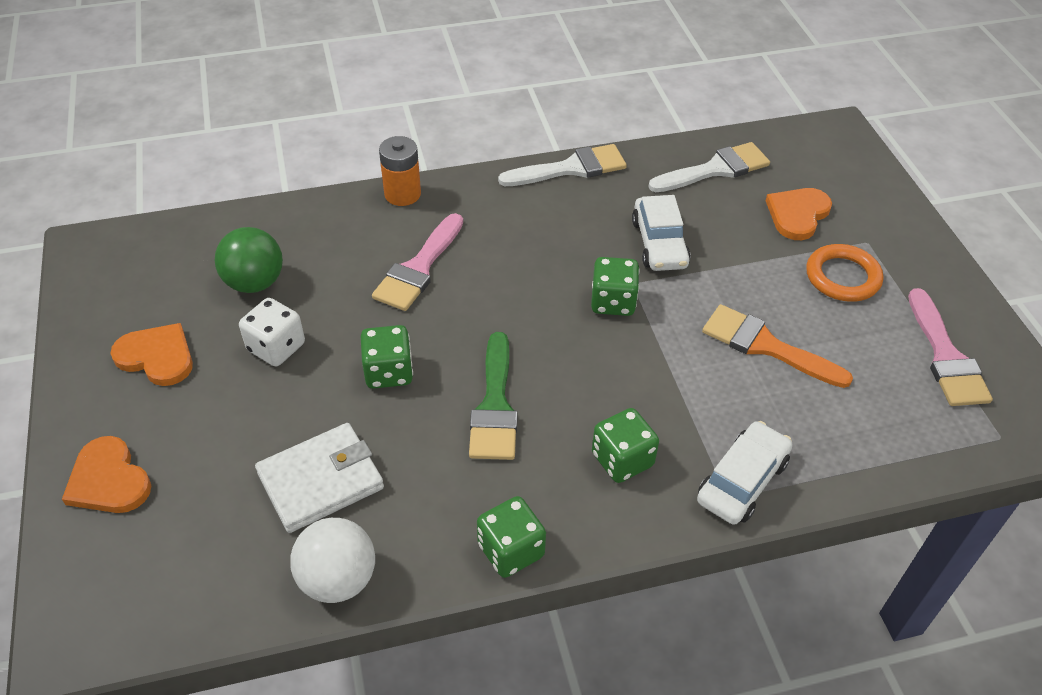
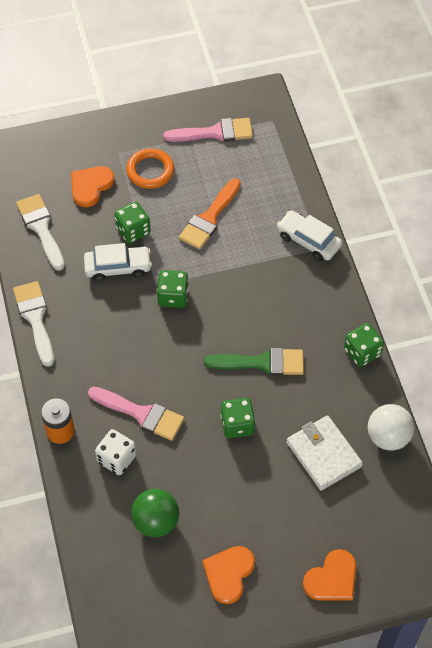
camera: 90 degrees left, 10 degrees up
(276, 347) = (218, 497): white dice -> white dice (116, 459)
(622, 460) = (298, 297): green dice -> green dice (133, 230)
(797, 214) = (90, 186): orange heart -> orange heart turned 90 degrees clockwise

